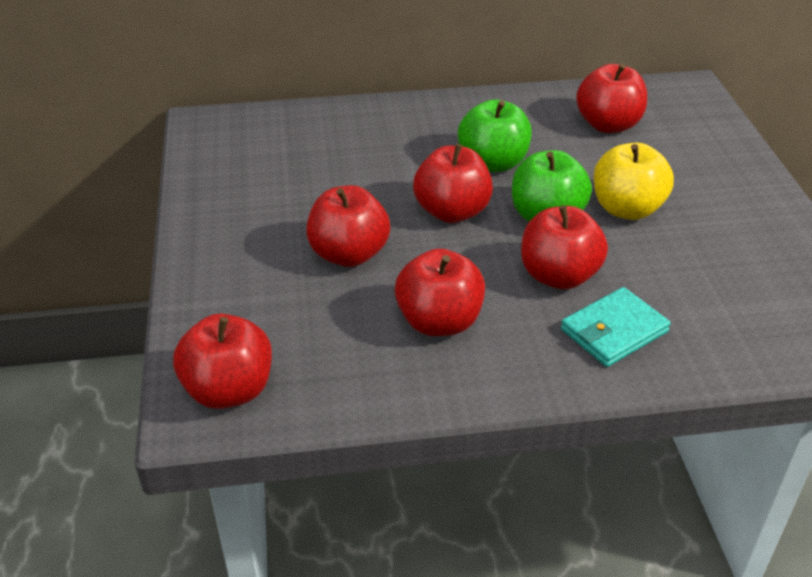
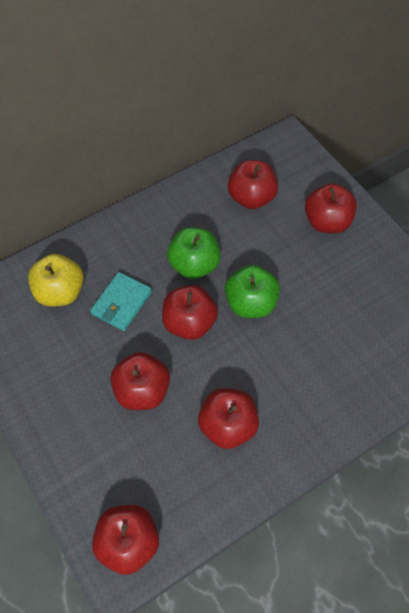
camera: 25 degrees left, 20 degrees up
(558, 276) = (280, 354): red apple -> red apple (327, 222)
(614, 331) = (331, 387): turquoise wallet -> turquoise wallet (121, 303)
(627, 209) = (296, 276): yellow apple -> yellow apple (60, 292)

